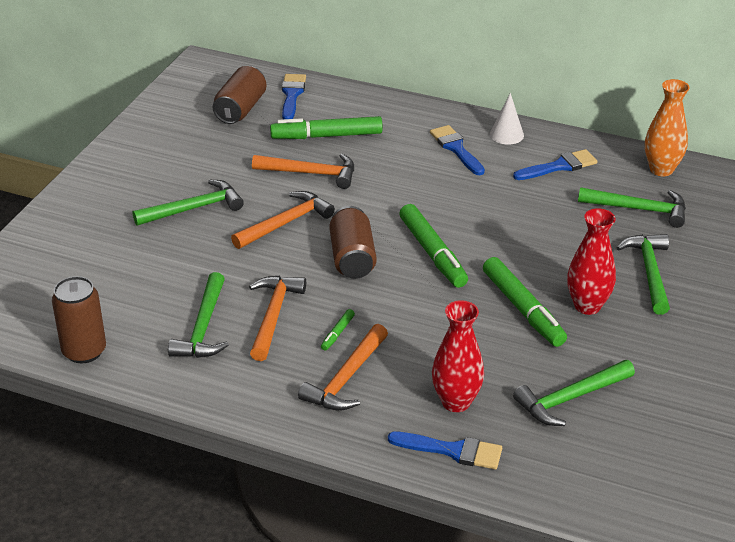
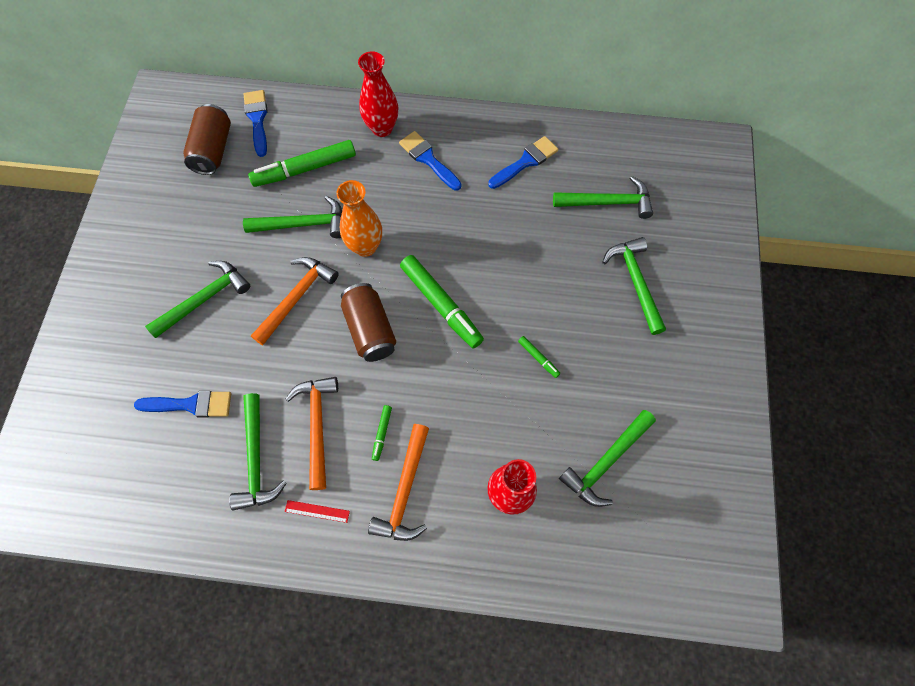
camera: 15 degrees left, 30 degrees up
(84, 351) = (151, 522): brown can -> none
(251, 375) = (317, 511): none -> red ruler
(311, 173) = (303, 224): orange hammer -> green hammer
(452, 450) = (521, 557): blue brush -> blue brush (191, 404)
(506, 135) = (469, 130): white cone -> none
(523, 309) = (538, 358): green marker -> green marker, size x0.45
(587, 306) = (592, 339): red vase -> red vase (382, 128)
(661, 169) = (615, 145): orange vase -> orange vase (365, 246)

